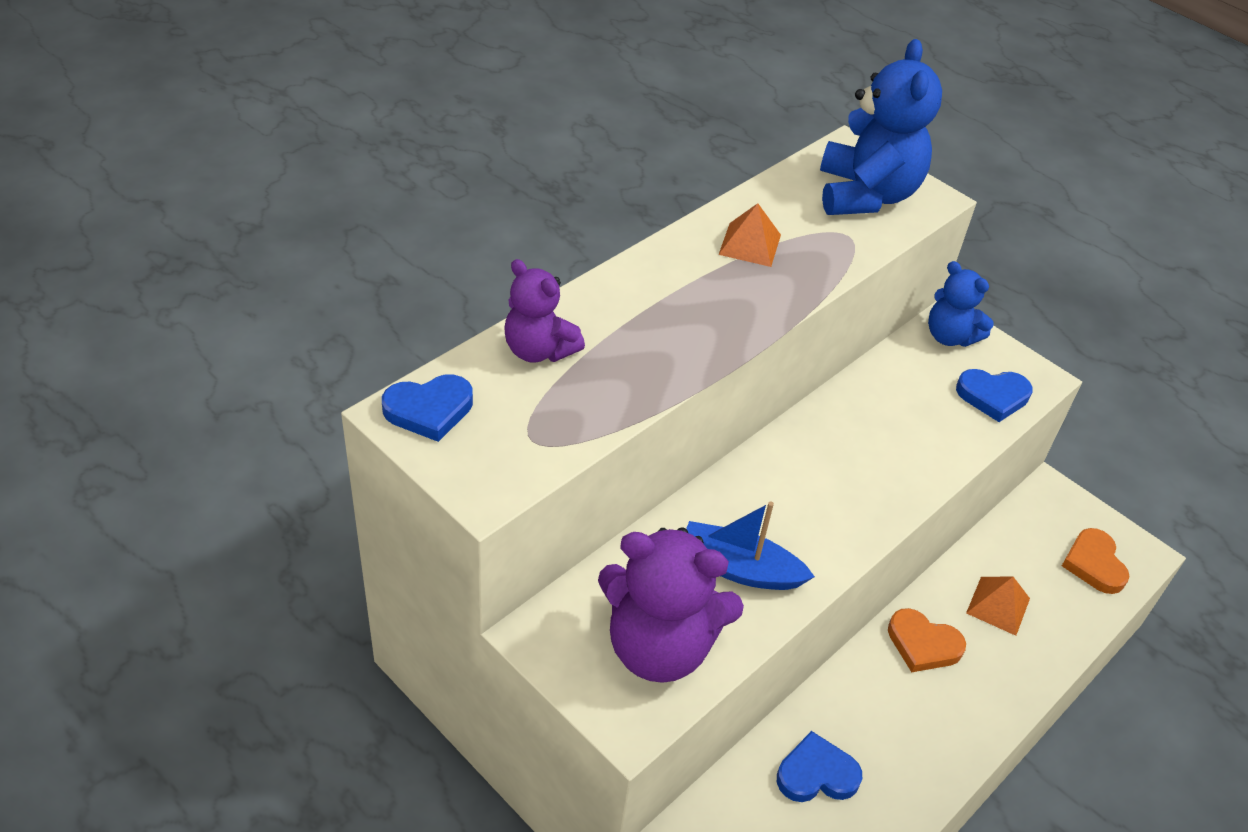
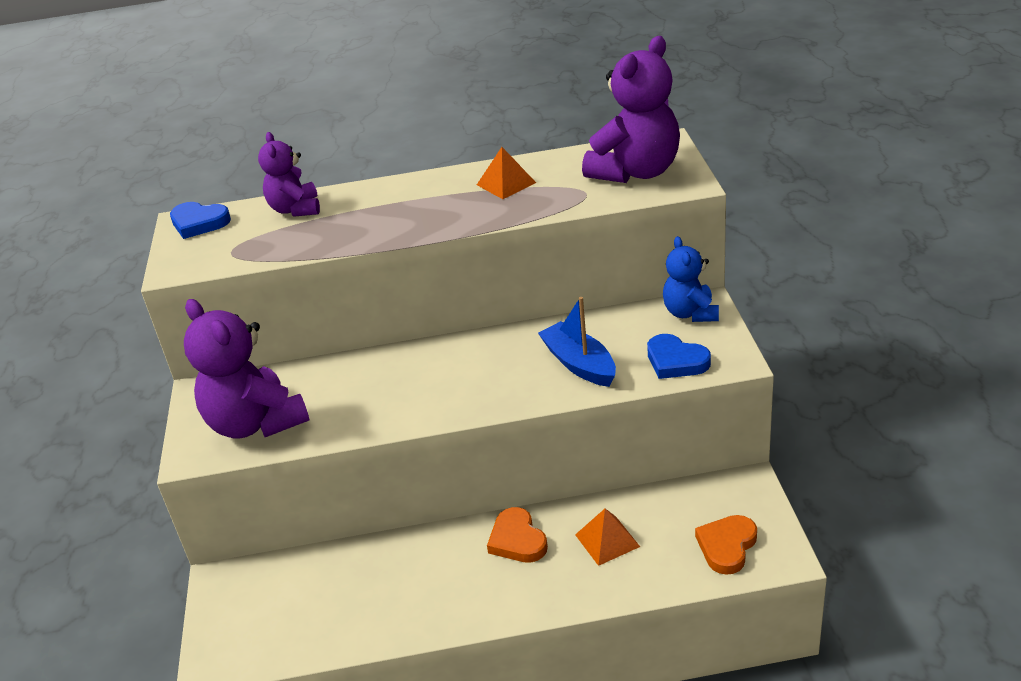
camera: 45 degrees right, 10 degrees down
(739, 569) = (354, 401): blue boat -> blue boat (579, 364)
(816, 774) = (351, 582): blue heart -> none
(866, 195) = (636, 172): blue teddy bear -> purple teddy bear

